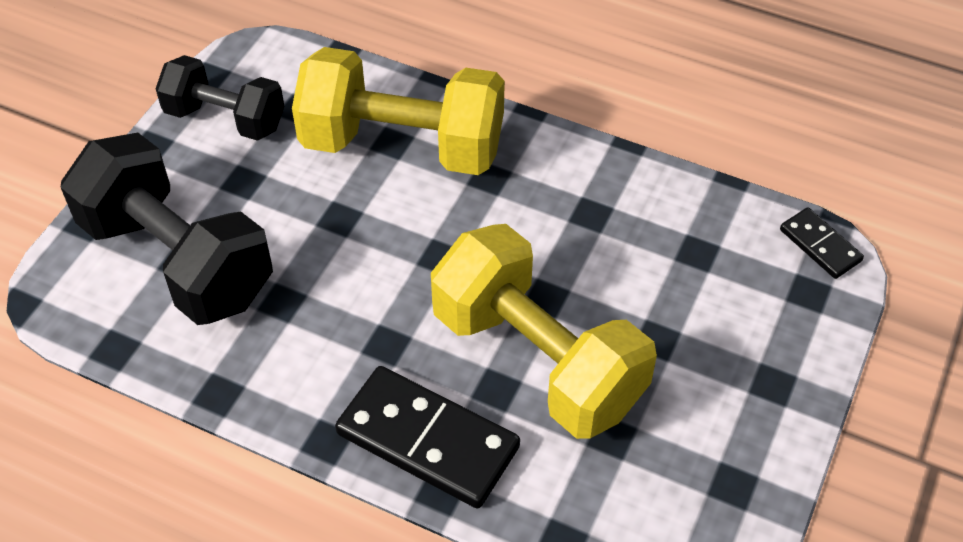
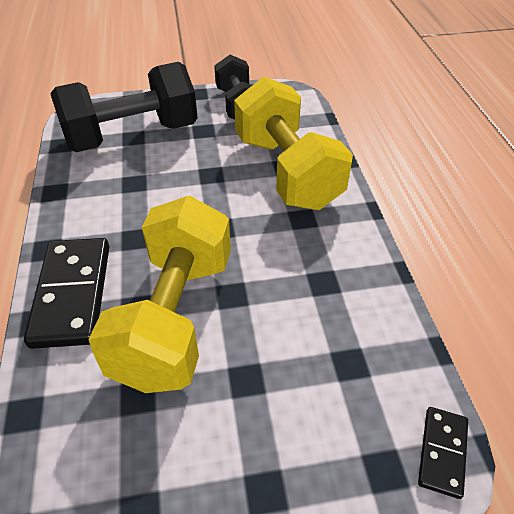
camera: 55 degrees right, 5 degrees down
(177, 260) = (132, 135): black dumbbell -> black dumbbell turned 60 degrees clockwise

